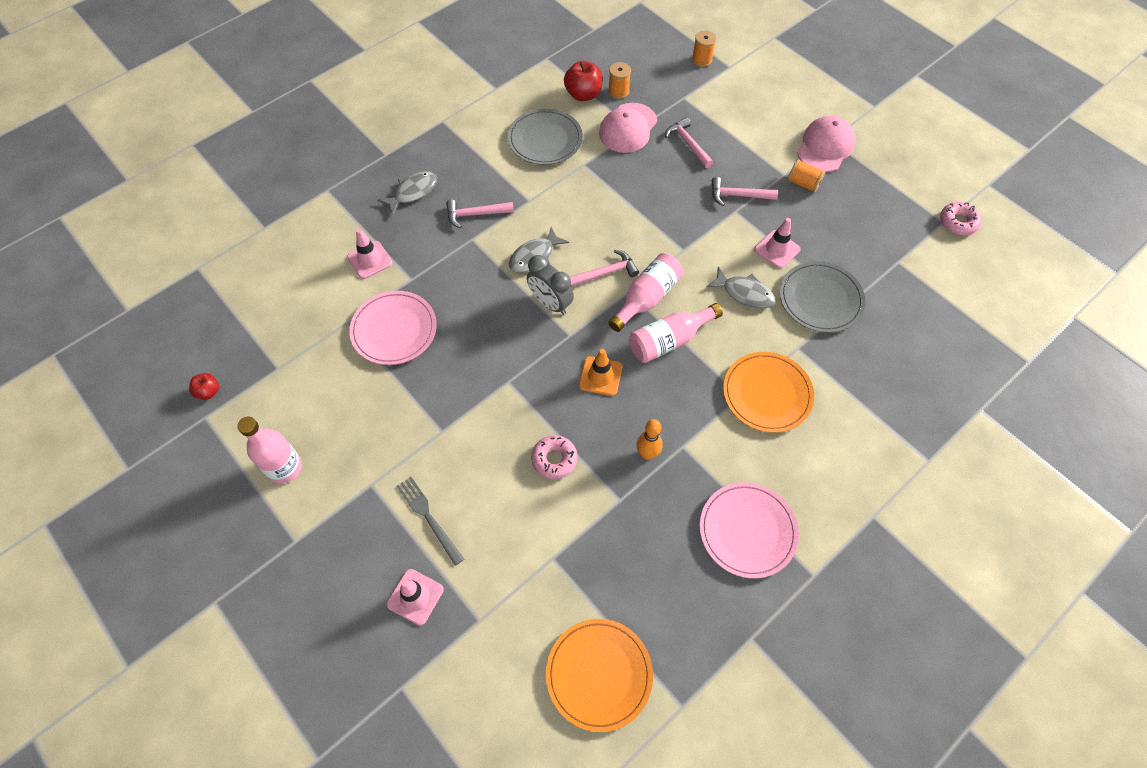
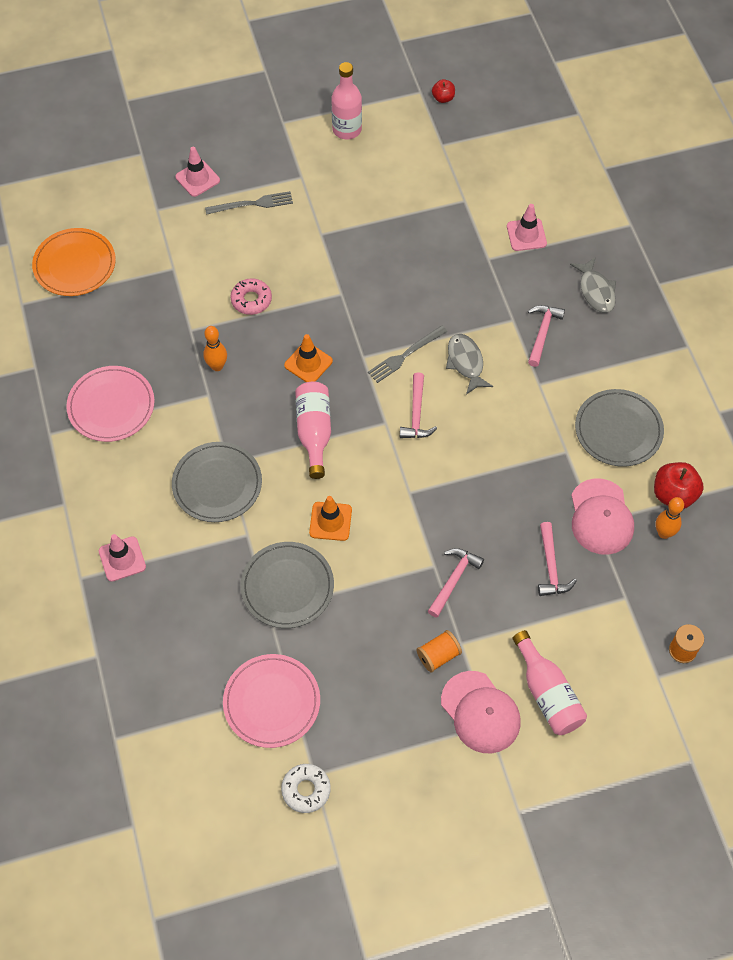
camera: 115 degrees right, 0 degrees up
(394, 330) = (438, 231): pink plate -> pink plate (272, 702)
(550, 303) = (405, 355): grey clock -> grey fork
(618, 91) = (664, 533): orange spool -> orange bowling pin
(628, 128) = (601, 517): pink cap -> pink cap turned 150 degrees counterclockwise
(646, 298) = (369, 434): pink bottle -> pink bottle (547, 693)
(688, 143) = (551, 567): pink hammer -> pink hammer turned 90 degrees clockwise
(744, 293) = (330, 521): grey fish -> orange traffic cone
(767, 393) = (217, 484): orange plate -> grey plate
(777, 249) = (366, 579): pink traffic cone -> pink traffic cone (122, 559)
(958, 222) = (306, 790): pink donut -> white donut

